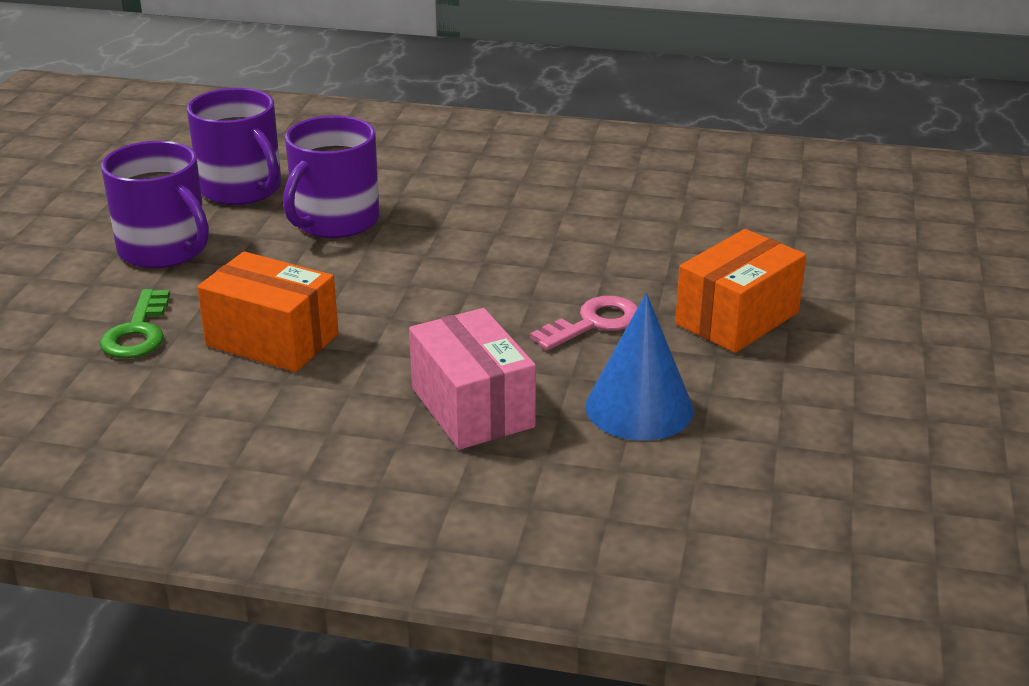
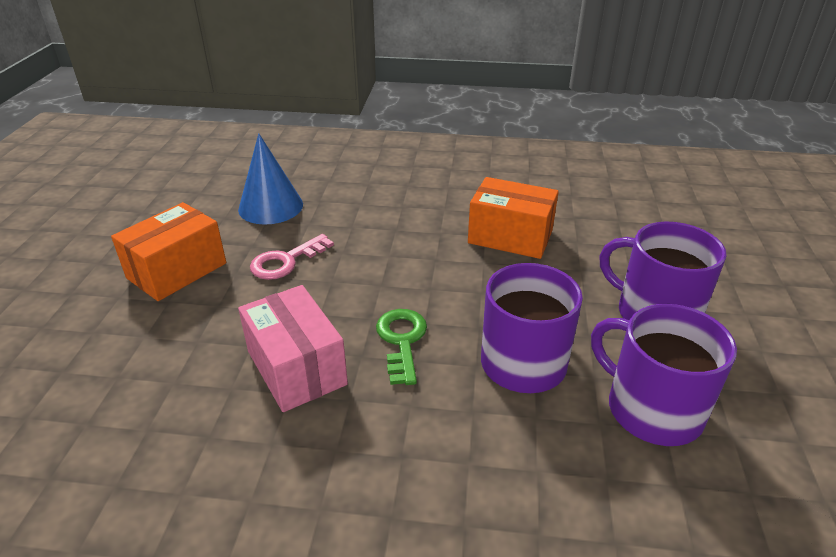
camera: 175 degrees right, 5 degrees up
(138, 332) = (605, 238): green key -> green key (402, 341)
(472, 407) = (370, 202): pink box -> pink box (296, 368)

